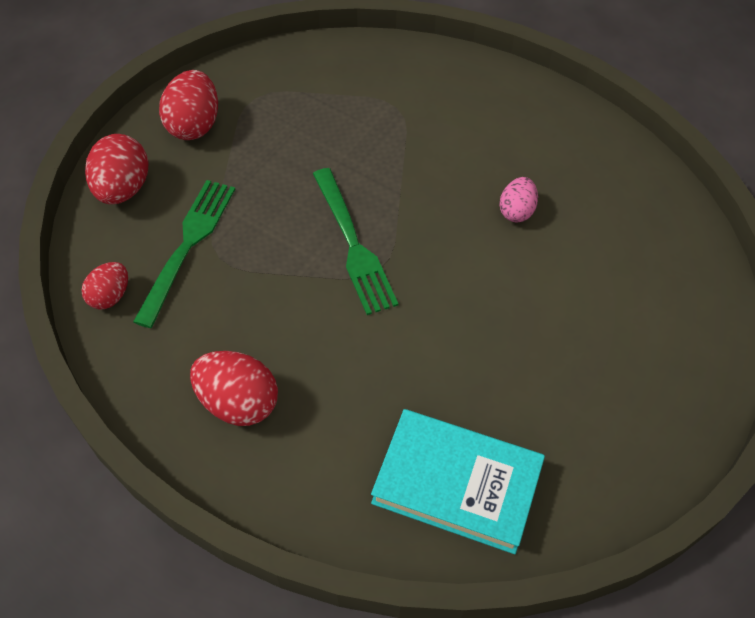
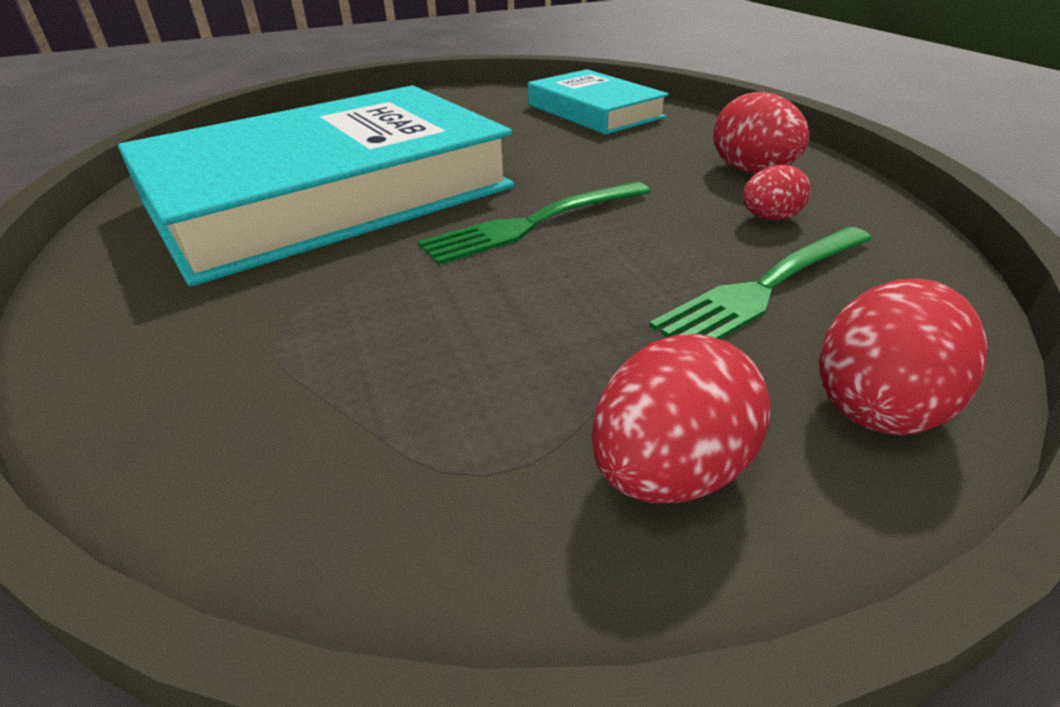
camera: 145 degrees left, 20 degrees down
(110, 296) = (907, 275): red egg -> red egg (769, 218)
(353, 244) = (533, 223): green fork -> green fork turned 135 degrees counterclockwise
(516, 211) = (329, 195): pink egg -> turquoise book

